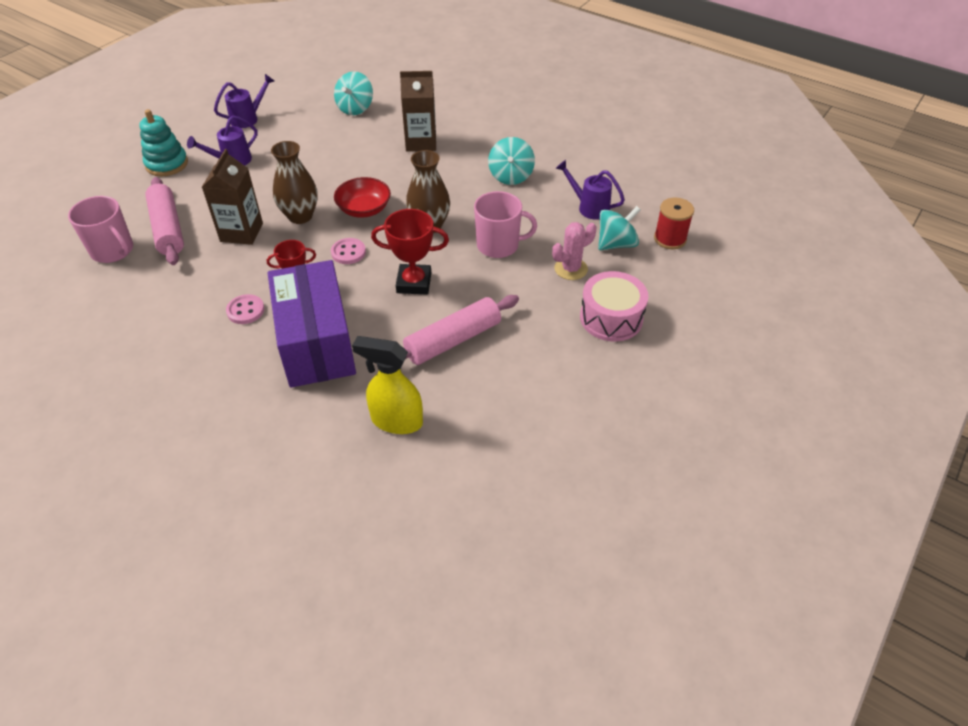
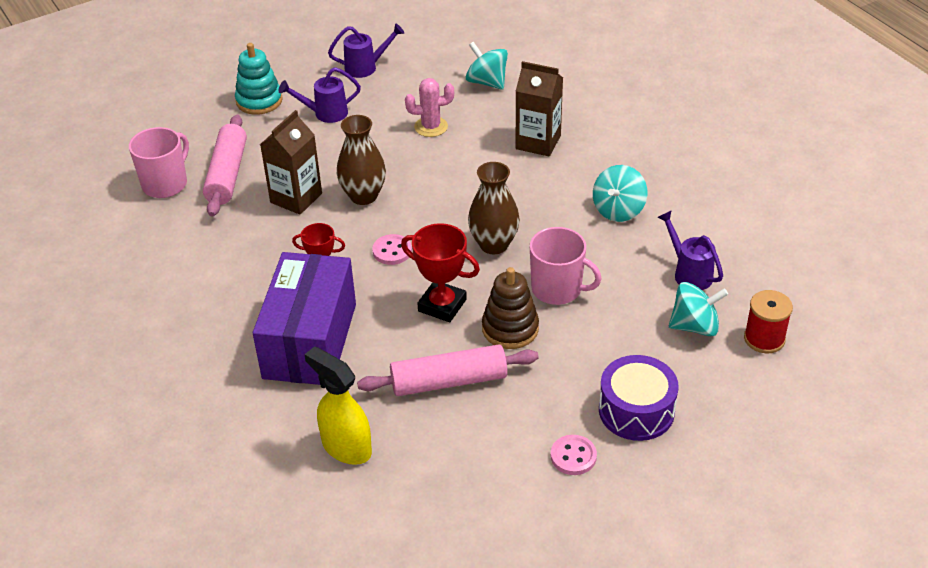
camera: 25 degrees right, 5 degrees down
(113, 251) = (165, 184): pink mug -> pink mug turned 120 degrees counterclockwise
(245, 310) = (259, 285): pink button -> pink button (573, 456)
(355, 108) = (487, 82): turquoise spinning top -> turquoise spinning top turned 90 degrees clockwise
(364, 209) = (434, 206): red bowl -> none
(479, 285) = (510, 328): none -> brown stacking toy
(571, 269) = (624, 340): pink cactus -> pink cactus (431, 127)
(611, 318) = (636, 411): pink drum -> purple drum

